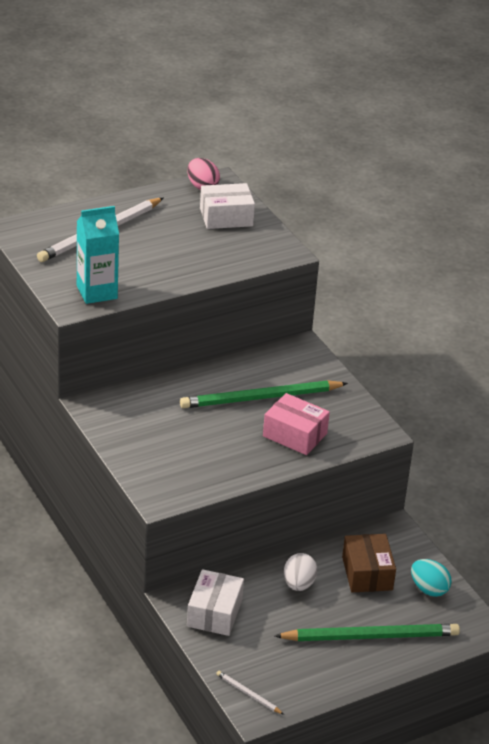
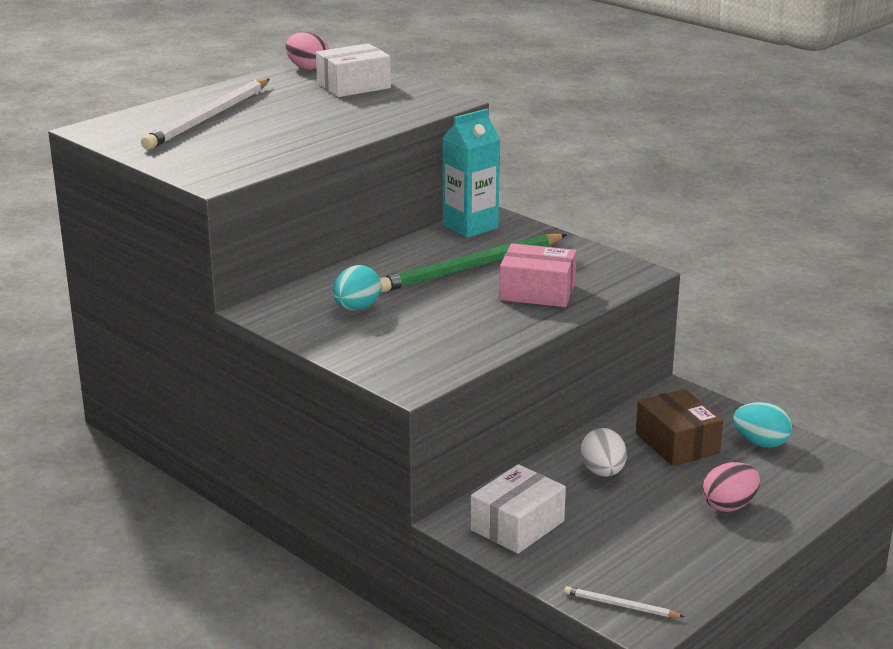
camera: 15 degrees left, 10 degrees down
(97, 292) = (238, 163): turquoise carton -> turquoise carton (470, 227)
(157, 419) = (357, 308): none -> turquoise egg
(214, 613) = (517, 526): white box -> white box turned 45 degrees clockwise
(371, 636) = (729, 506): green pencil -> pink egg

